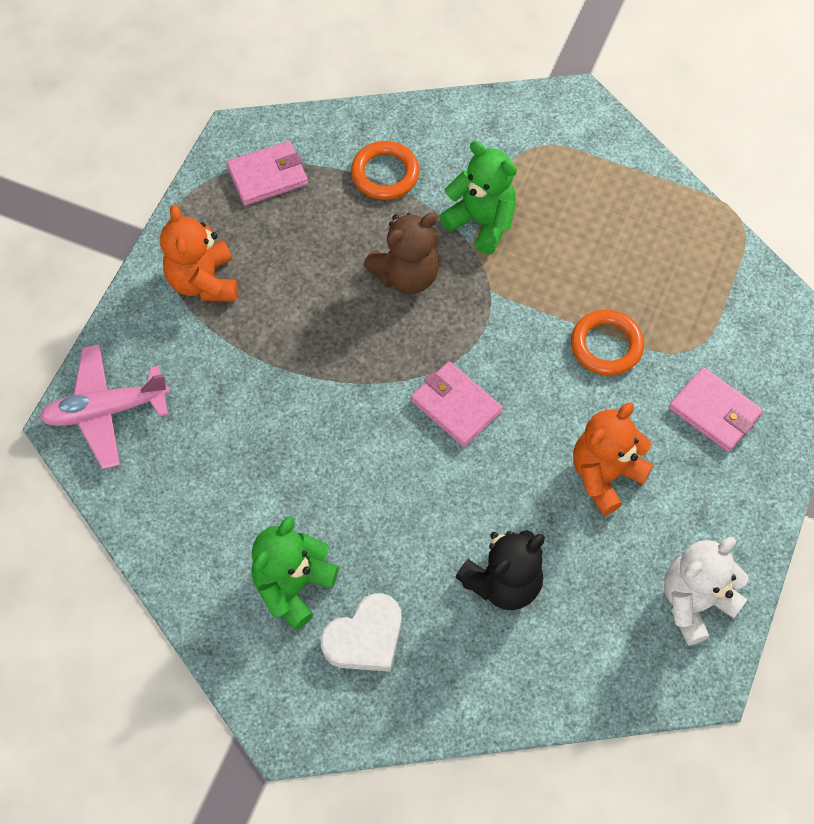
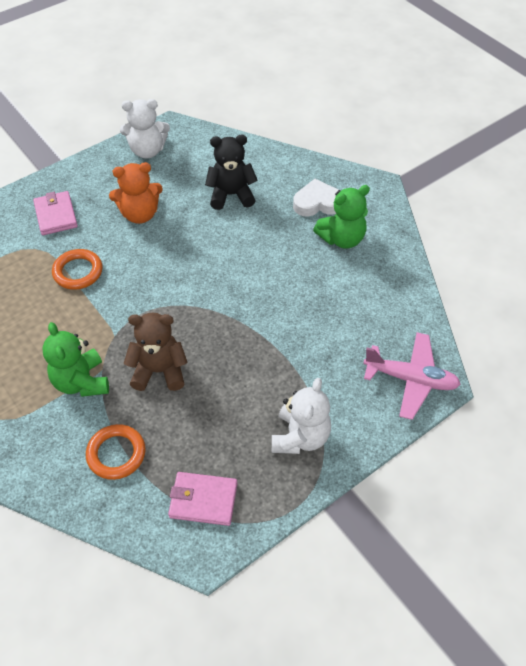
camera: 150 degrees left, 10 degrees down
(203, 281) = (300, 437): orange teddy bear -> white teddy bear
(456, 406) = (190, 281): pink wallet -> none

